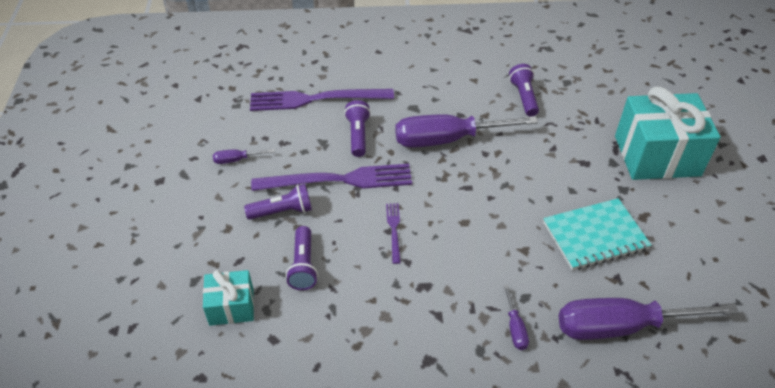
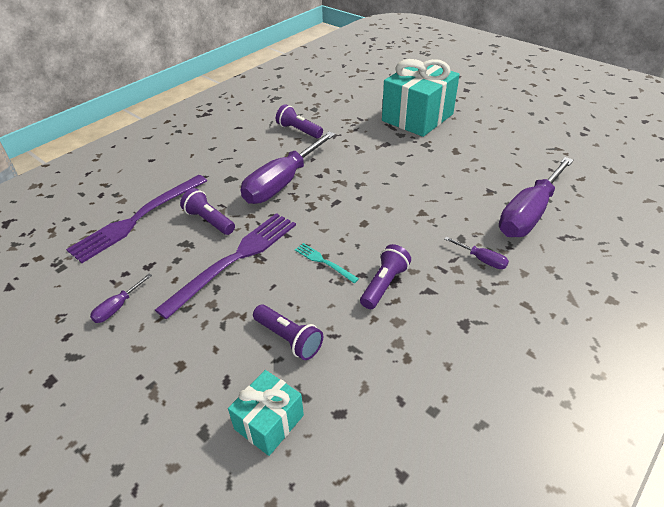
camera: 45 degrees left, 5 degrees down
(282, 211) = (216, 314): purple flashlight -> purple flashlight (384, 284)
(394, 230) = (324, 262): purple fork -> turquoise fork
(595, 236) = (447, 177): turquoise notebook -> none

